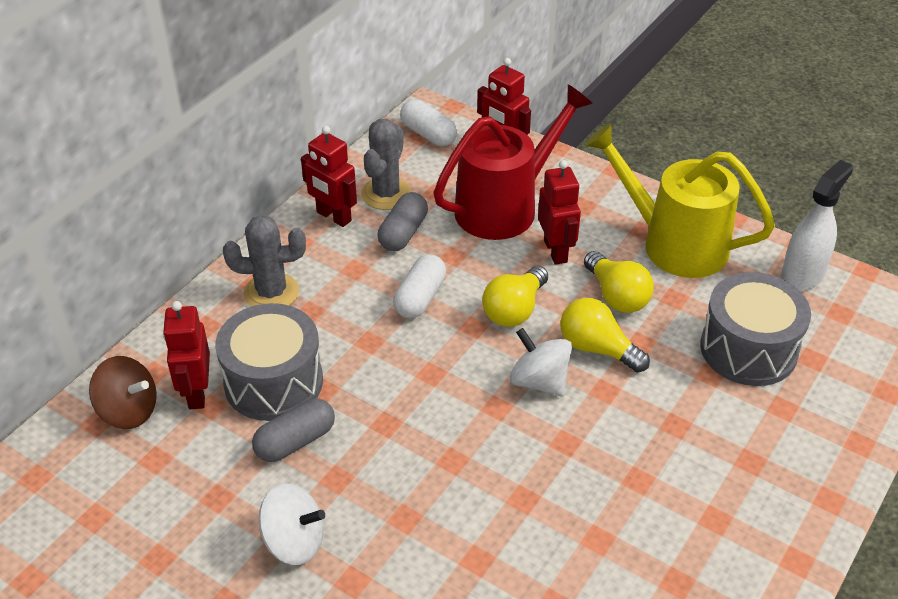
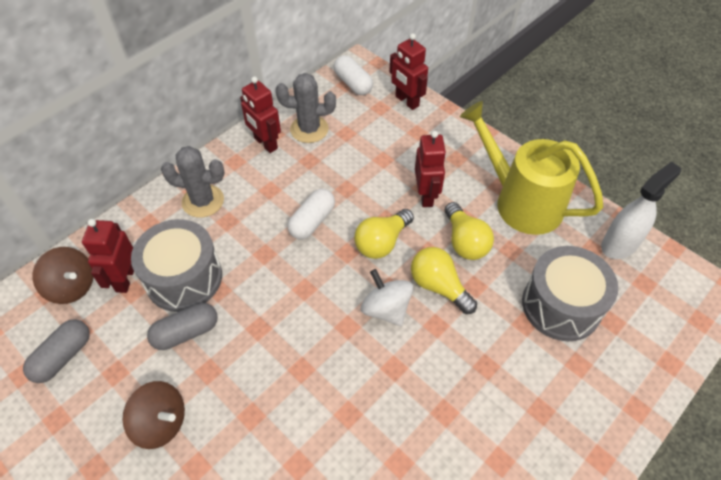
camera: 10 degrees right, 10 degrees up
(294, 542) = (161, 423): white spinning top -> brown spinning top
(386, 194) = (309, 129): grey cactus -> grey cactus turned 60 degrees clockwise
(403, 233) = (313, 164): grey capsule -> grey capsule (63, 357)
(505, 206) = (396, 152): red watering can -> none

